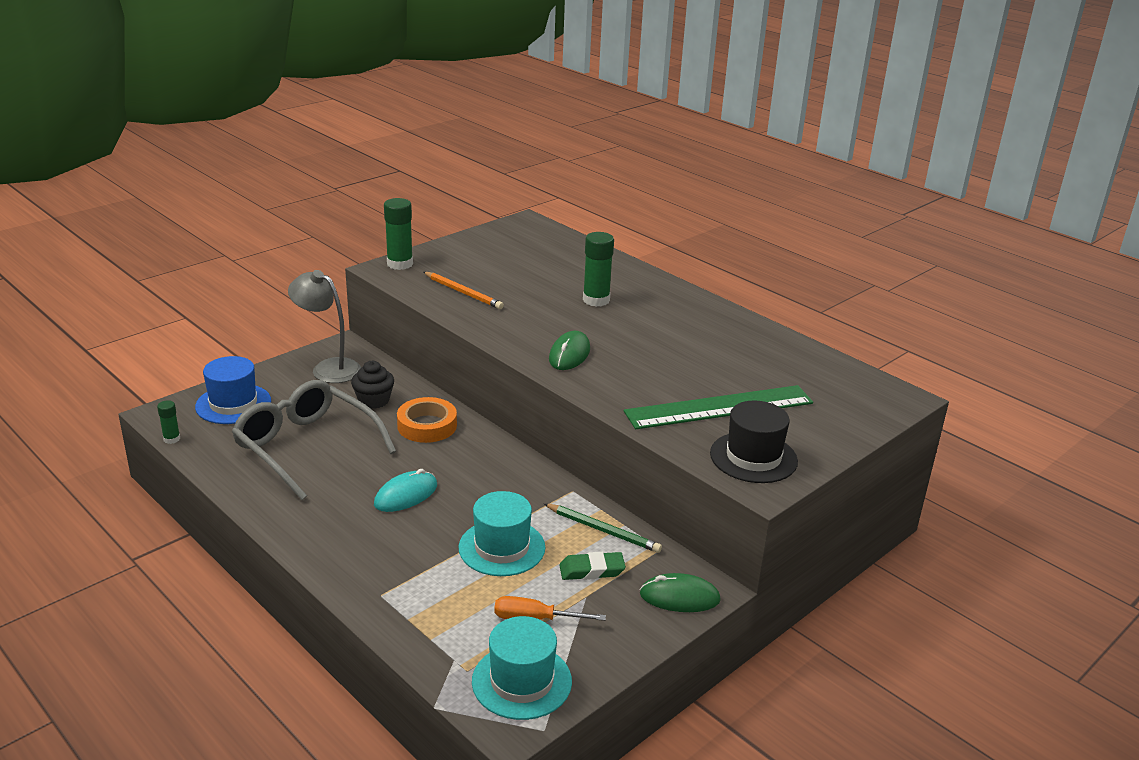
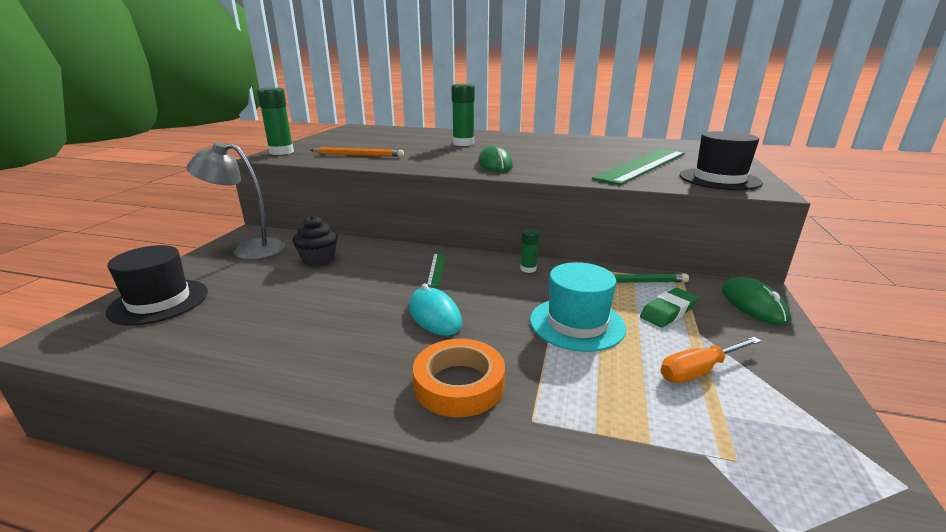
camera: 30 degrees left, 5 degrees down
(171, 439) = (89, 358): green glue stick -> green glue stick (528, 269)
(233, 404) = (159, 301): blue hat -> black hat
(306, 447) = (283, 311): grey glasses -> none
(406, 495) = (434, 315): turquoise mouse -> turquoise mouse turned 45 degrees counterclockwise
(427, 425) = (389, 261): orange tape -> orange tape (459, 384)
(457, 450) = (436, 269): none -> green ruler
(521, 681) = (795, 440): turquoise hat -> none
(679, 597) = (753, 304): green mouse -> green mouse turned 75 degrees counterclockwise

